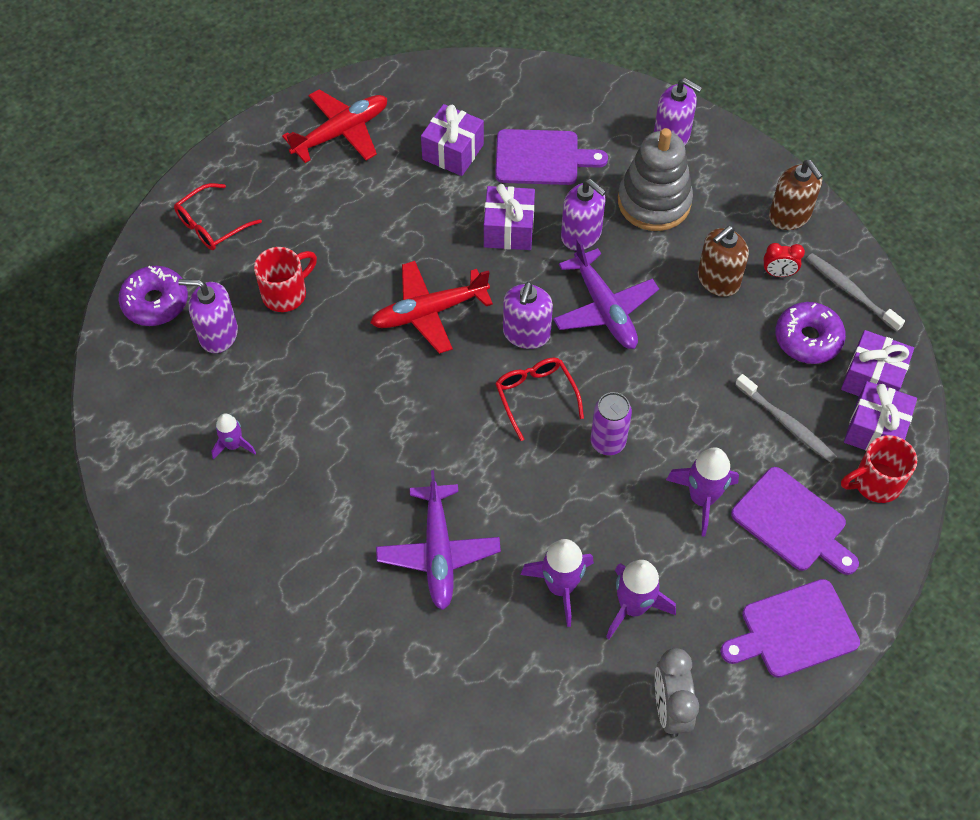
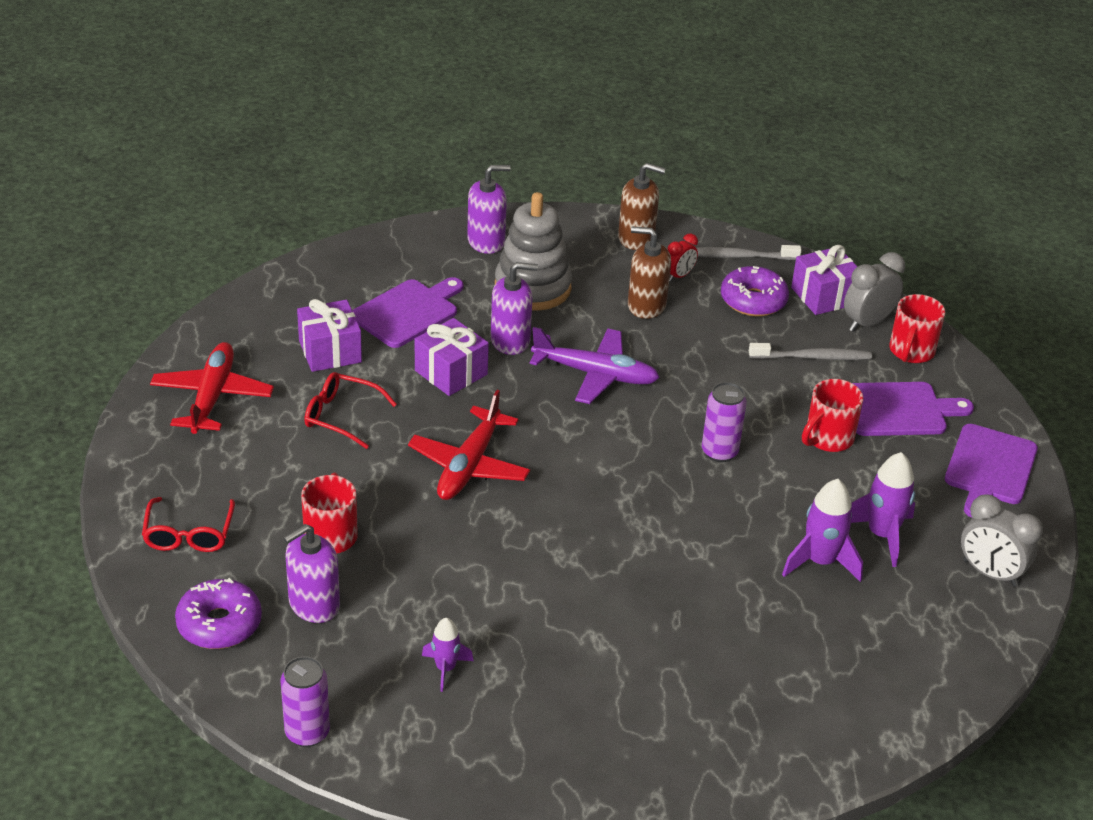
camera: 50 degrees left, 20 degrees down
(113, 417) = (307, 733): none -> purple can
(438, 551) = (708, 609): purple plane -> none
(526, 334) = (563, 428): purple soap dispenser -> none
(535, 396) = (628, 461): red glasses -> red glasses (341, 416)
(702, 499) = (827, 439): purple rocket -> red mug
(718, 280) = (646, 305): brown soap dispenser -> brown soap dispenser turned 105 degrees clockwise
(875, 430) = (867, 323): purple gift -> grey clock

